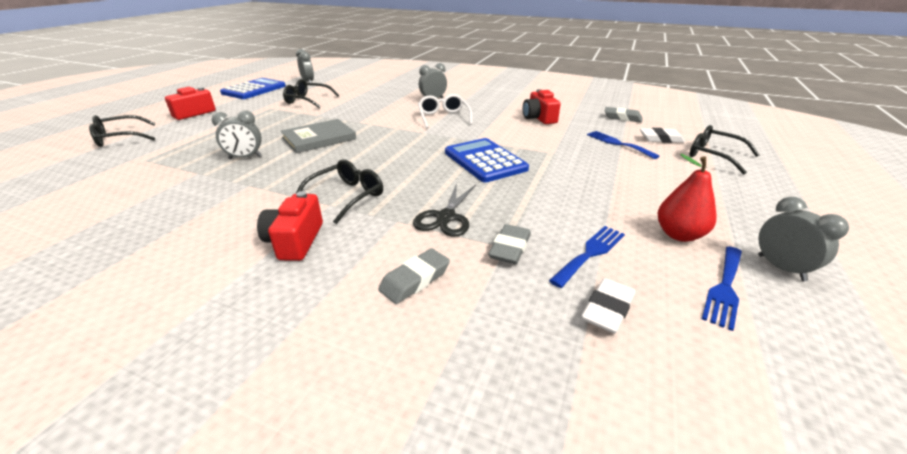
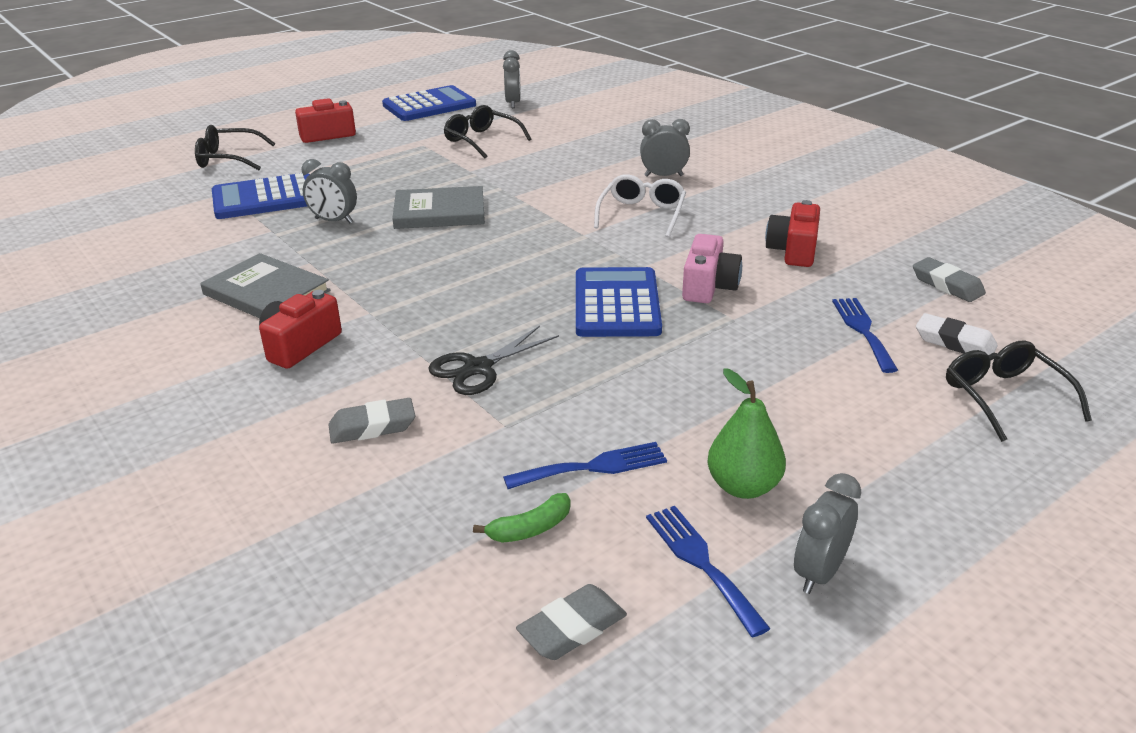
camera: 30 degrees right, 0 degrees up
(174, 155) = (265, 198): none -> blue calculator
(231, 212) = (266, 292): none -> grey book
(347, 196) = (396, 307): black glasses -> none
(510, 248) = (507, 429): grey eraser -> grey eraser (572, 628)
(521, 142) = (708, 286): none -> pink camera
(607, 309) = (530, 529): white eraser -> green banana
(679, 234) = (743, 486): red pear -> green pear
(724, 288) = (701, 563): blue fork -> blue fork turned 90 degrees clockwise
(781, 268) = (819, 573): grey clock -> grey clock turned 150 degrees counterclockwise

